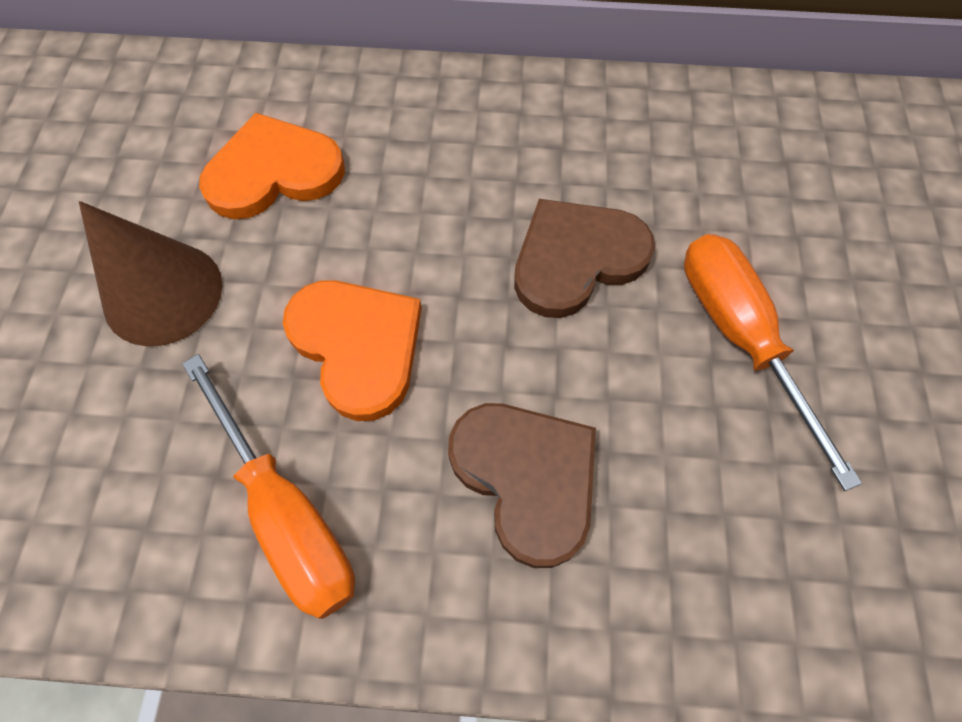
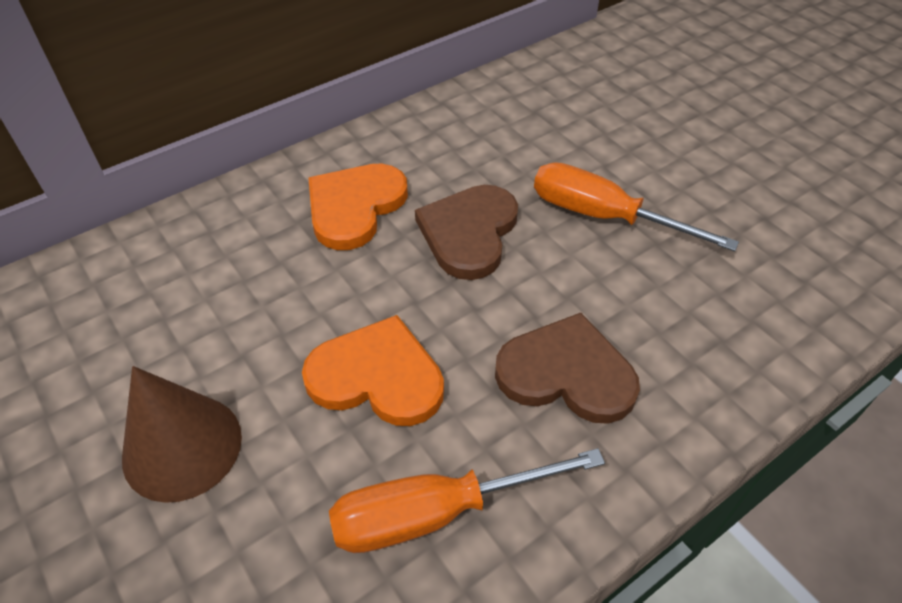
camera: 40 degrees left, 15 degrees down
(274, 172) = (193, 309): orange heart -> orange heart (355, 207)
(287, 512) = (435, 513): orange screwdriver -> orange screwdriver turned 150 degrees clockwise

